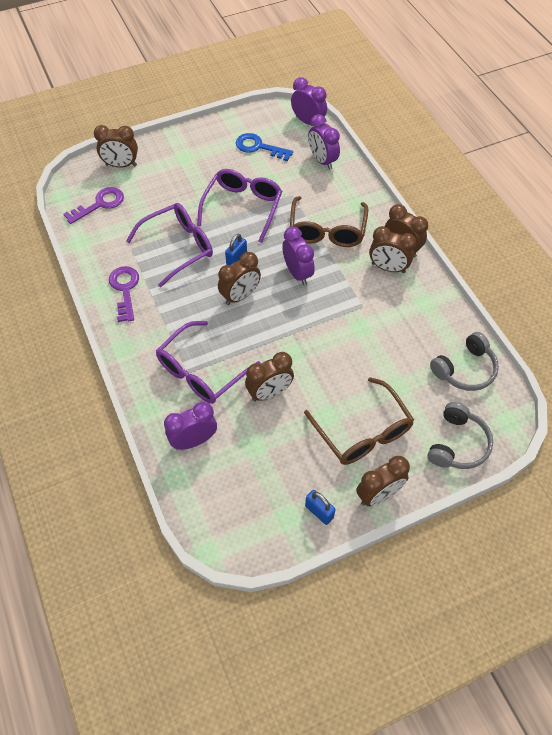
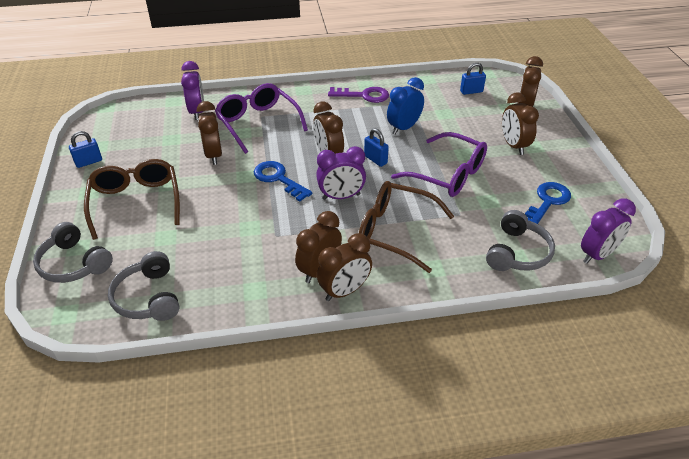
camera: 105 degrees right, 15 degrees down
(100, 204) = (471, 91): purple key -> blue padlock
(179, 247) = (404, 128): purple glasses -> blue clock
(289, 325) = (278, 179): none -> blue key
(322, 161) = (517, 252): purple clock -> grey headphones
(363, 432) = (136, 202): brown glasses -> brown glasses turned 90 degrees clockwise
(378, 494) = (73, 197): brown clock -> brown clock (513, 146)

